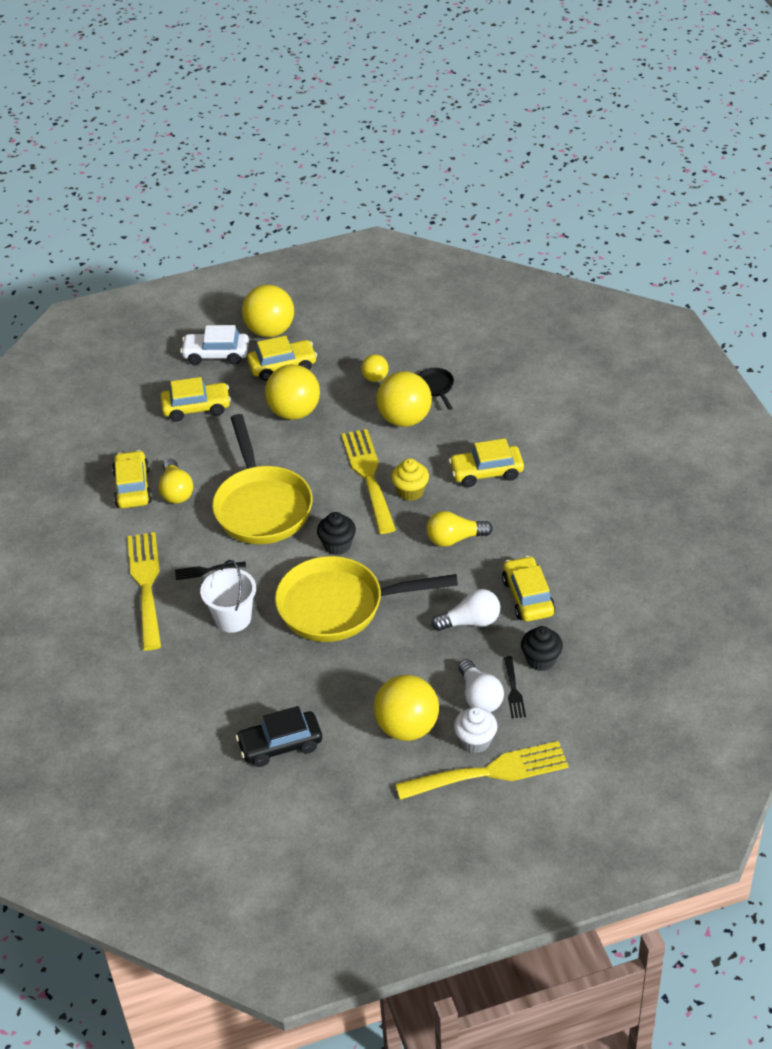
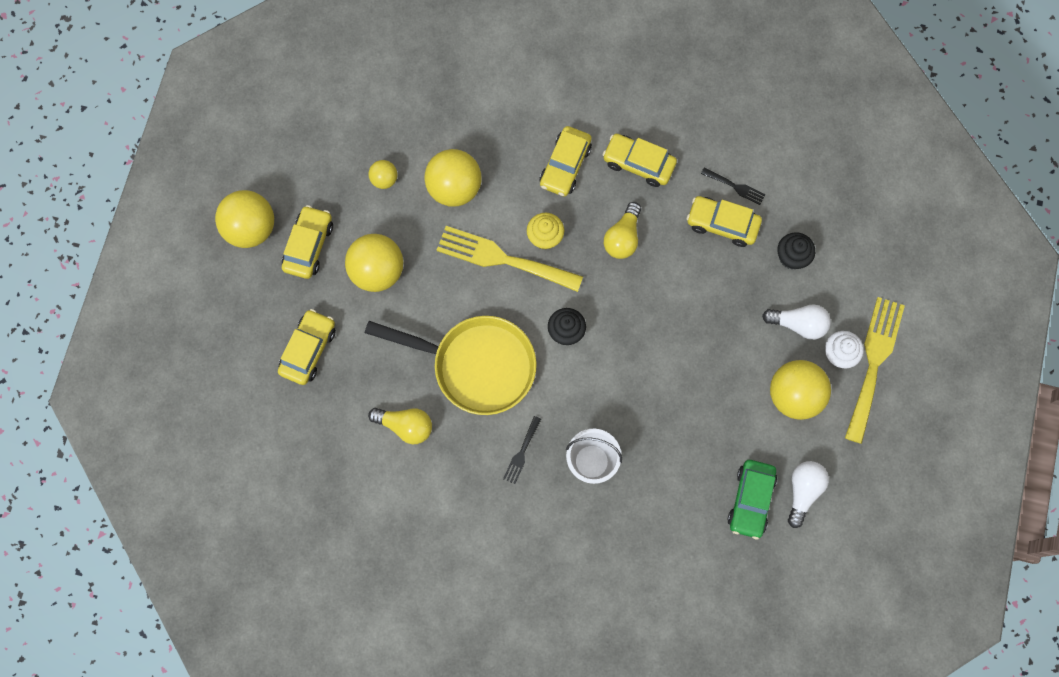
camera: 60 degrees left, 30 degrees up
(133, 487) = (374, 460): yellow car -> yellow car (638, 163)
(146, 585) = (503, 512): yellow fork -> none
(216, 354) = (248, 293): white car -> none
(280, 745) = (750, 500): black car -> green car
(339, 606) = (635, 370): yellow pan -> none
(435, 387) = (434, 139): black pan -> none
(471, 622) = (719, 282): white light bulb -> white light bulb (803, 491)
(513, 690) = (808, 296): black fork -> black fork (735, 187)

